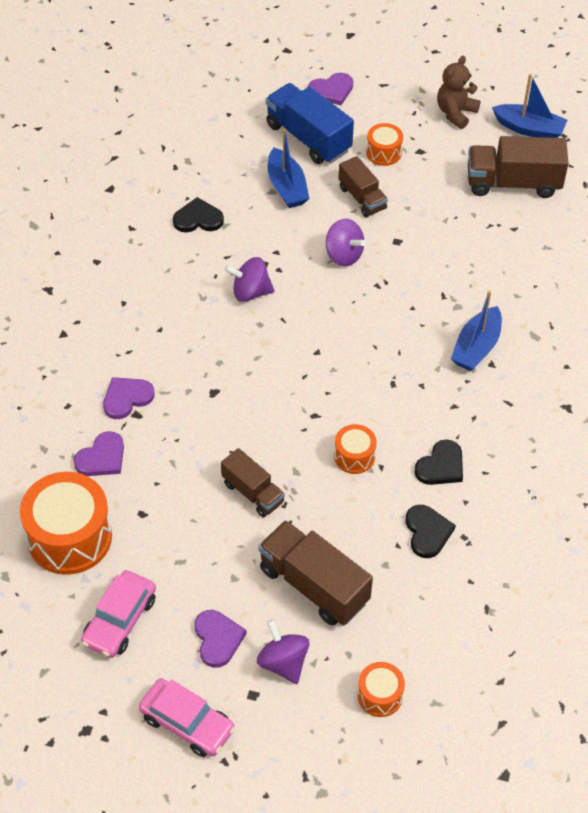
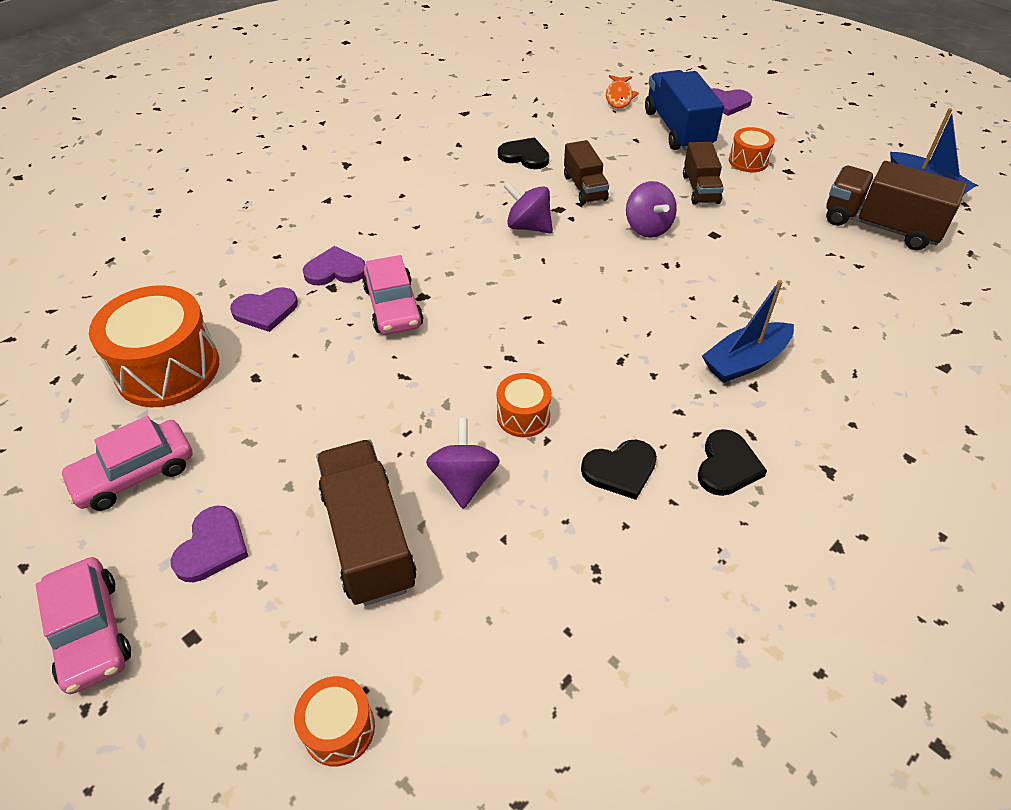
camera: 30 degrees right, 5 degrees down
(198, 411) = (393, 307): none -> pink car
(235, 117) = (619, 97): none -> orange fish
(253, 493) = (383, 406): brown truck -> brown truck (584, 188)
(283, 662) = (258, 615): purple spinning top -> purple spinning top (464, 480)
(286, 187) = (629, 158): blue boat -> none
(427, 532) = (552, 540): black heart -> black heart (727, 466)
(455, 113) = (847, 152): brown teddy bear -> none

